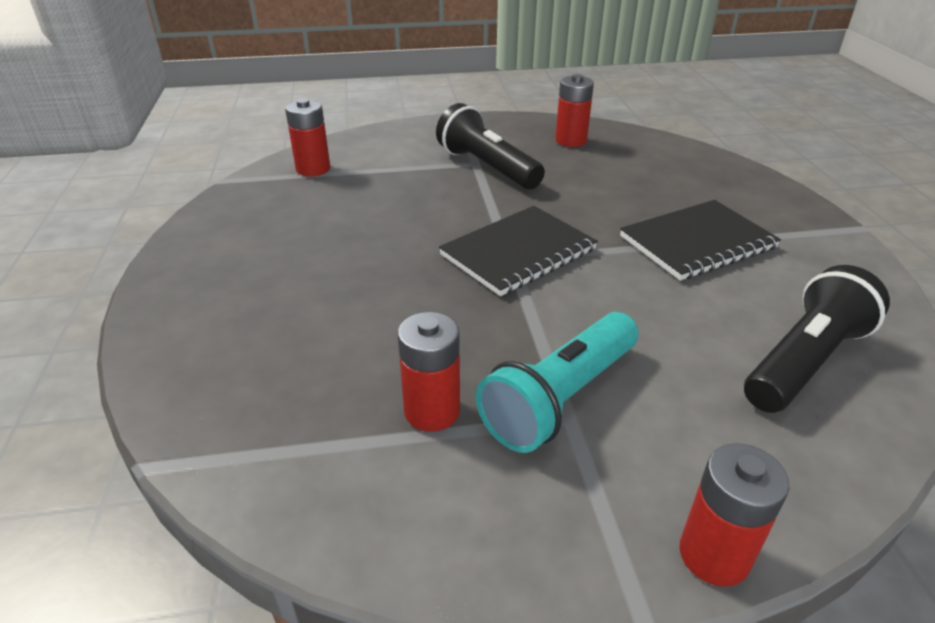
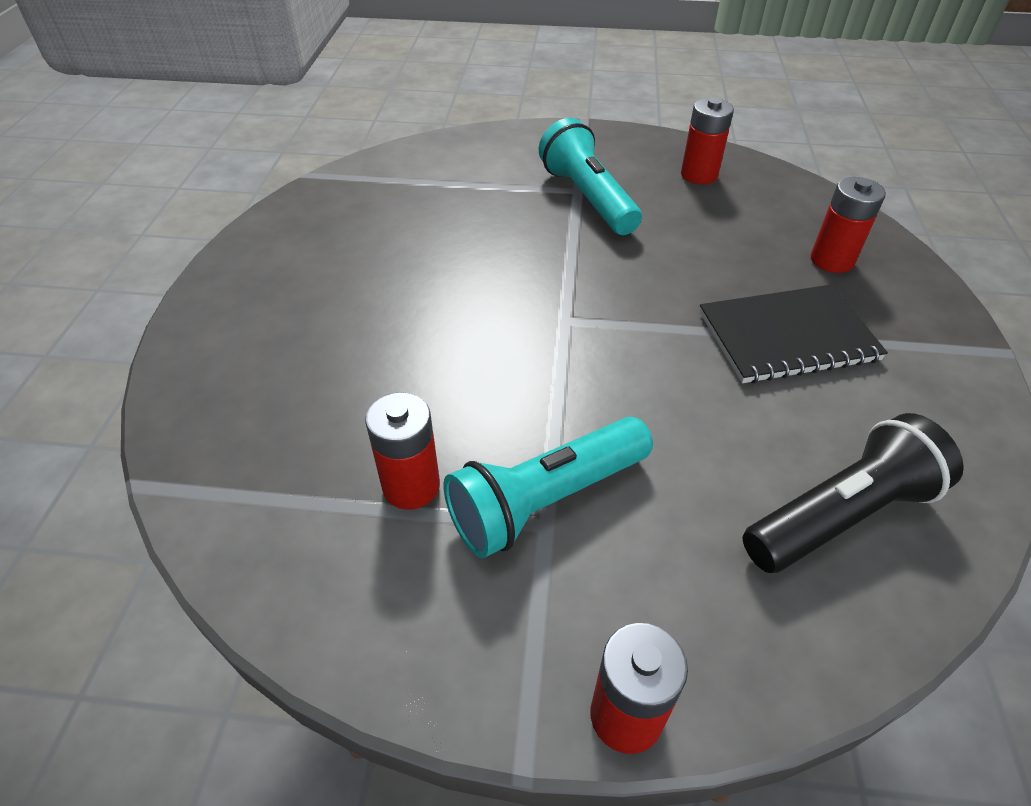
camera: 15 degrees right, 10 degrees up
(313, 169) = (402, 173): red battery -> red battery (831, 260)
(487, 167) = (588, 198): black flashlight -> turquoise flashlight
(518, 252) = (576, 314): black notebook -> none

